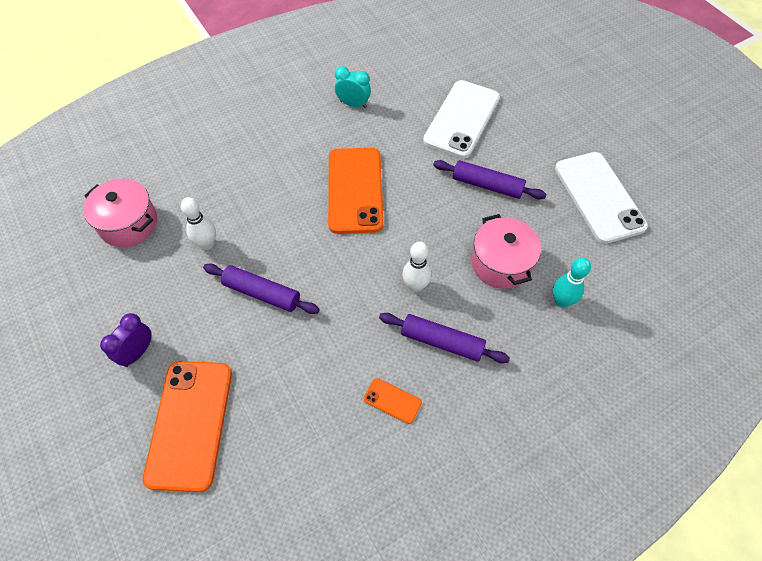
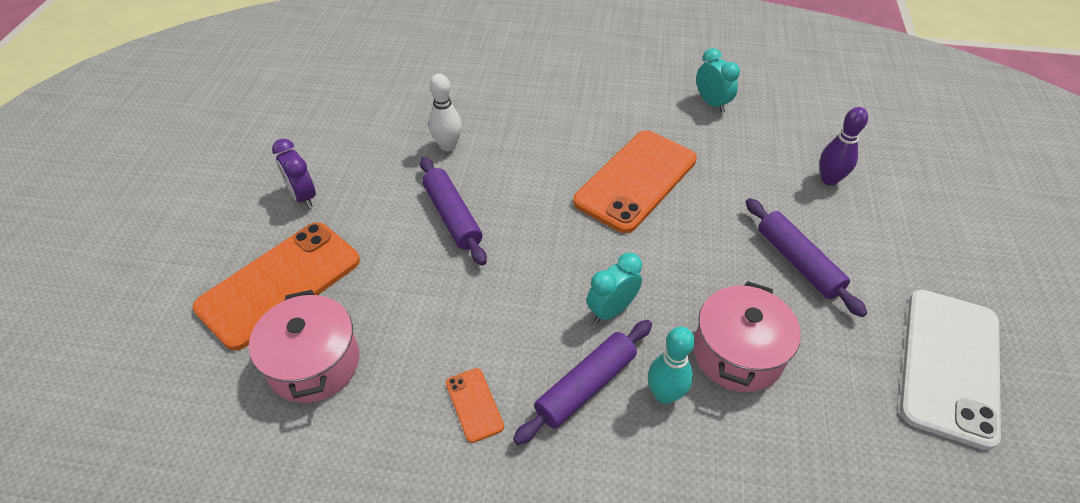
camera: 40 degrees right, 10 degrees down
(128, 224) = (402, 92): pink pot -> pink pot (314, 363)
(138, 352) = (303, 196): purple clock -> purple clock turned 105 degrees counterclockwise
(415, 286) = (611, 310): white bowling pin -> turquoise clock
(442, 342) = (585, 386): purple rolling pin -> purple rolling pin turned 75 degrees clockwise
(462, 119) = (829, 179): white phone -> purple bowling pin
(561, 301) = (780, 448): turquoise bowling pin -> turquoise bowling pin (665, 394)

